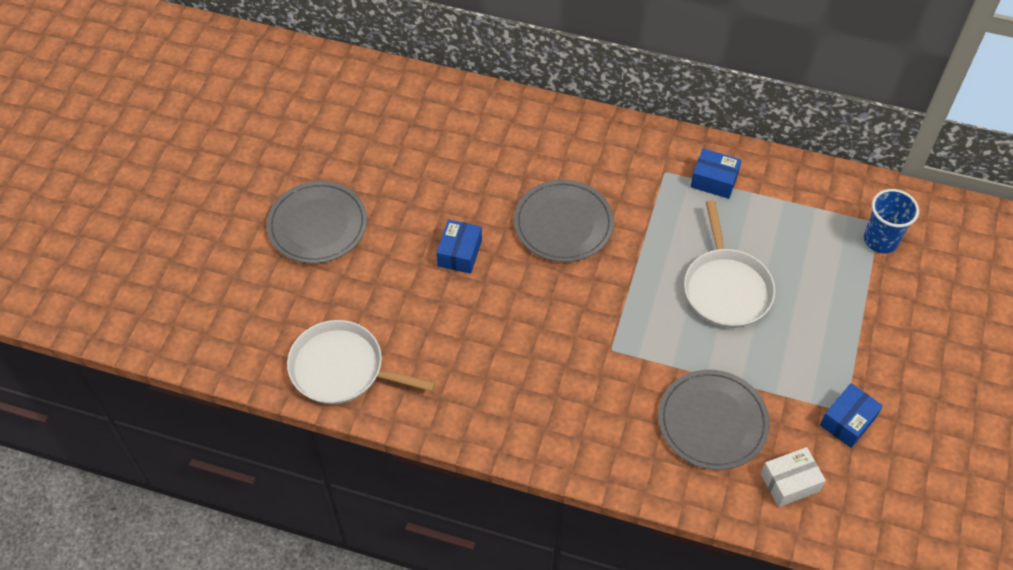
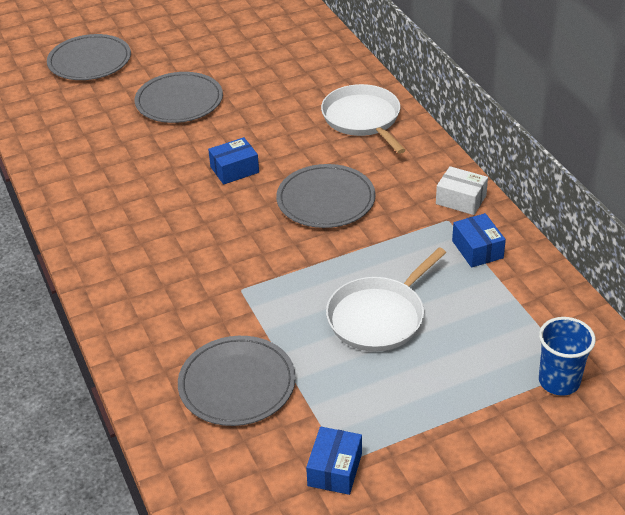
camera: 50 degrees right, 15 degrees down
(170, 247) = (89, 61): none -> grey plate
(342, 369) = (74, 178): white pan -> white pan (363, 119)
(790, 482) = (228, 466): white box -> white box (461, 200)
(847, 421) = (335, 469): blue box -> blue box turned 75 degrees counterclockwise

